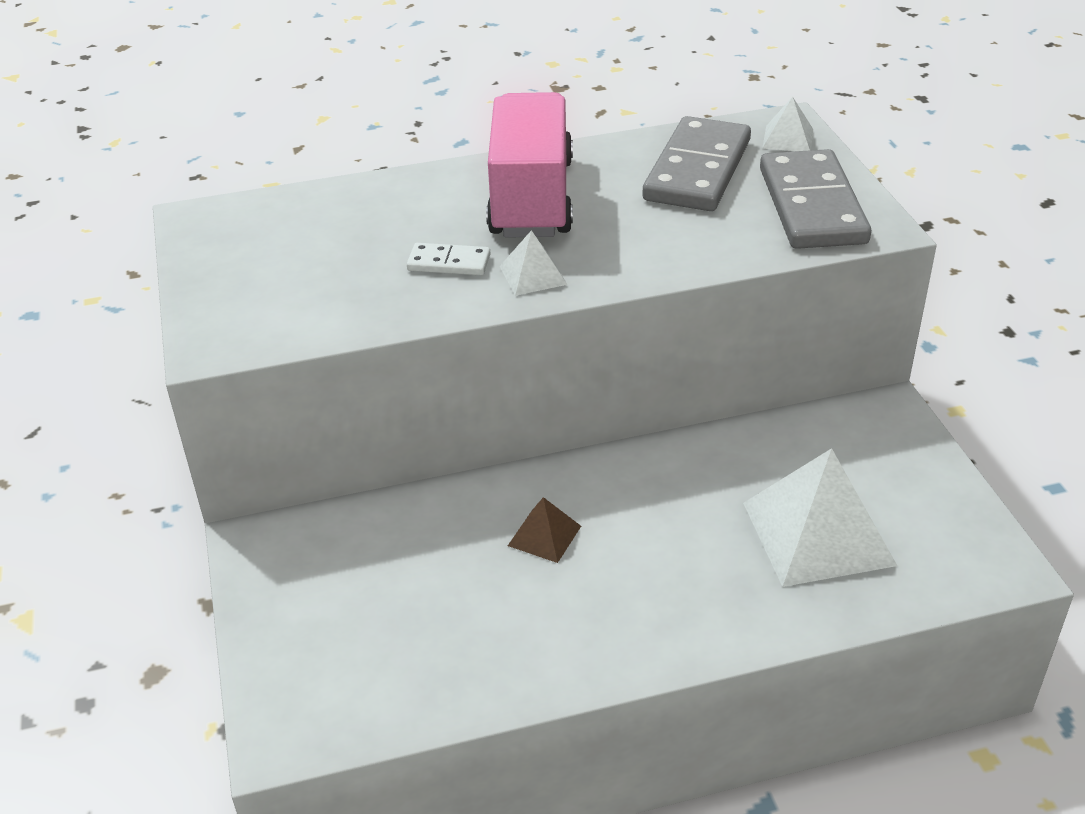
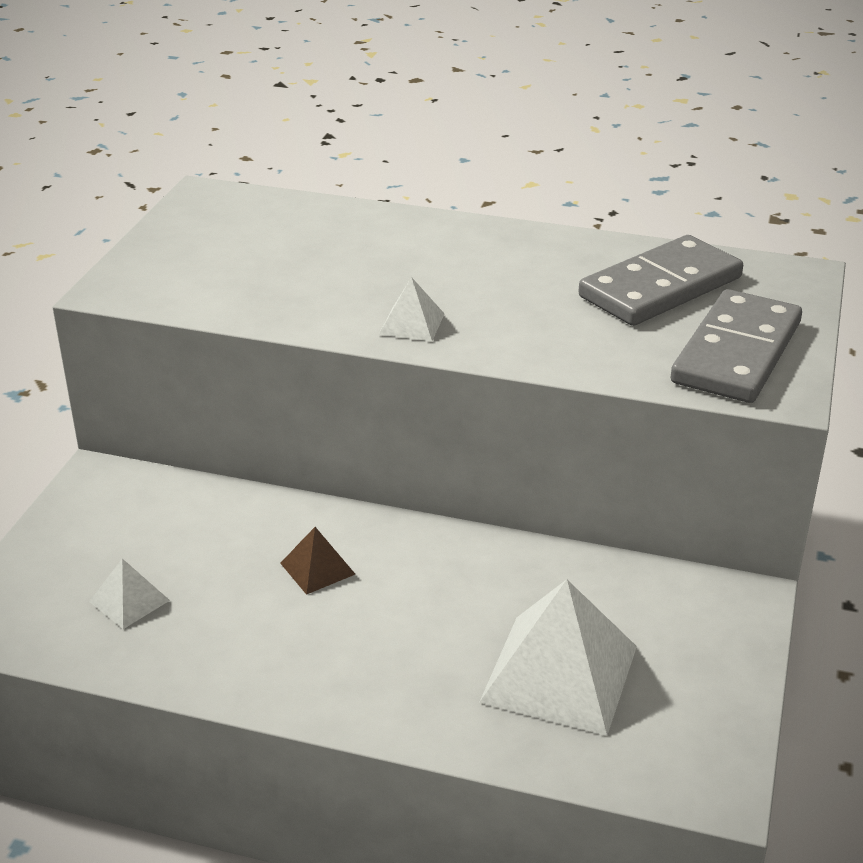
camera: 30 degrees right, 5 degrees down
(449, 263) = (354, 291): white domino -> none
(532, 198) = (482, 263): pink truck -> none
(787, 138) = (783, 287): white pyramid -> white pyramid (129, 601)

